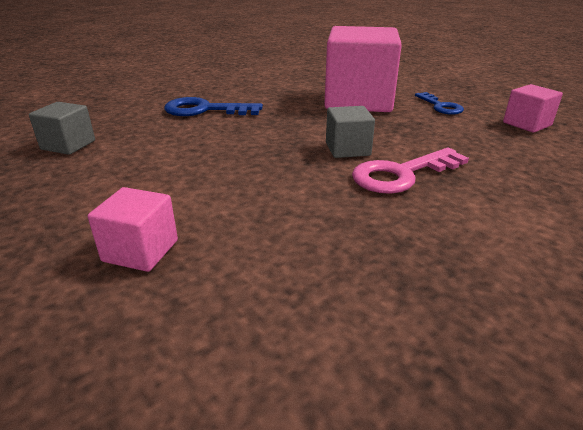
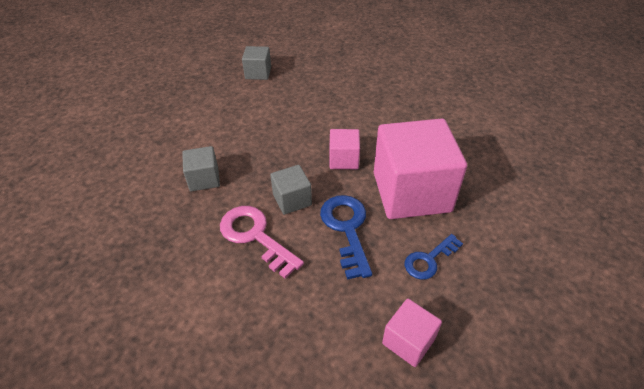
camera: 75 degrees right, 15 degrees up
(140, 251) = (150, 142): pink cube -> pink cube (344, 159)
(205, 110) = (340, 106): blue key -> blue key (347, 229)
(279, 202) = (204, 179): none -> grey cube

